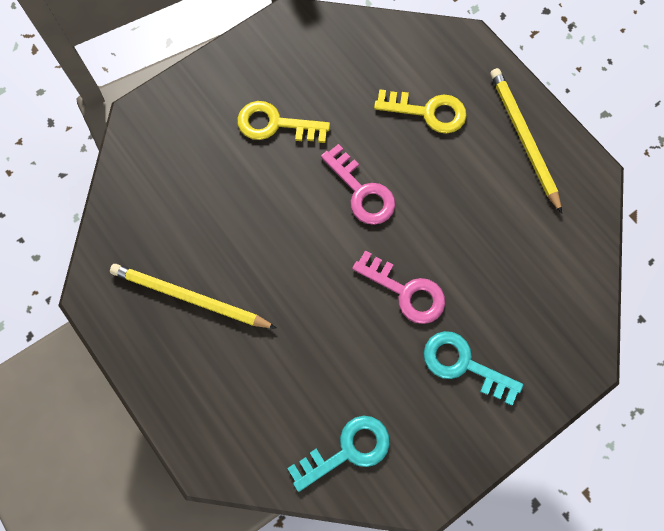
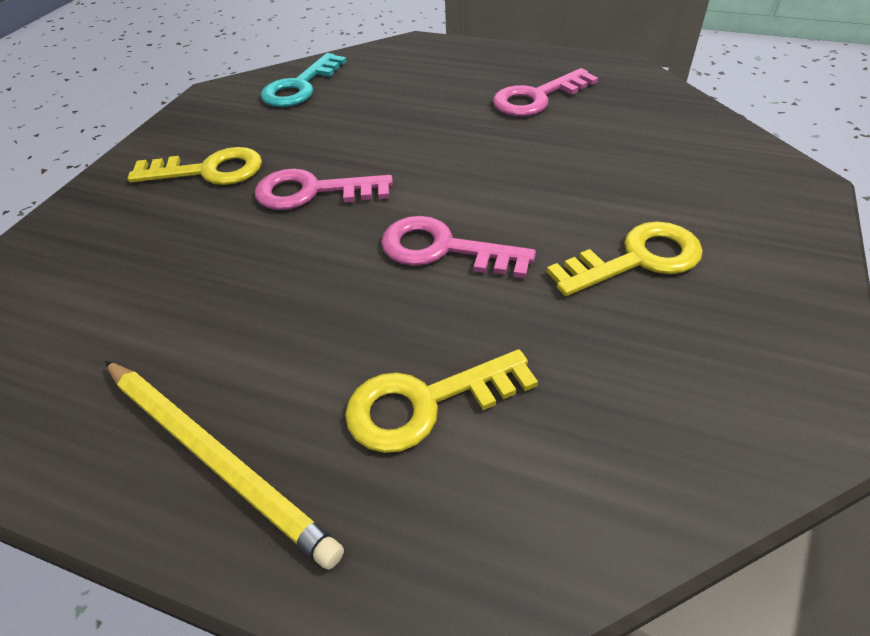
camera: 150 degrees right, 25 degrees down
(190, 298) = (537, 97): yellow pencil -> pink key
(464, 365) = (208, 171): turquoise key -> yellow key

